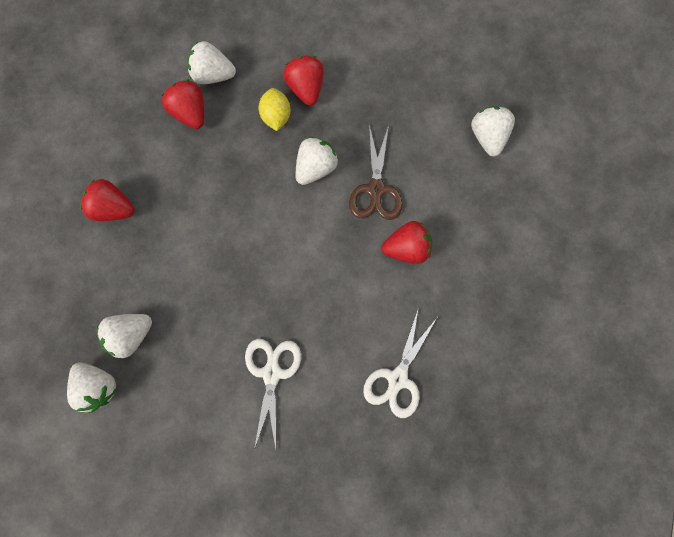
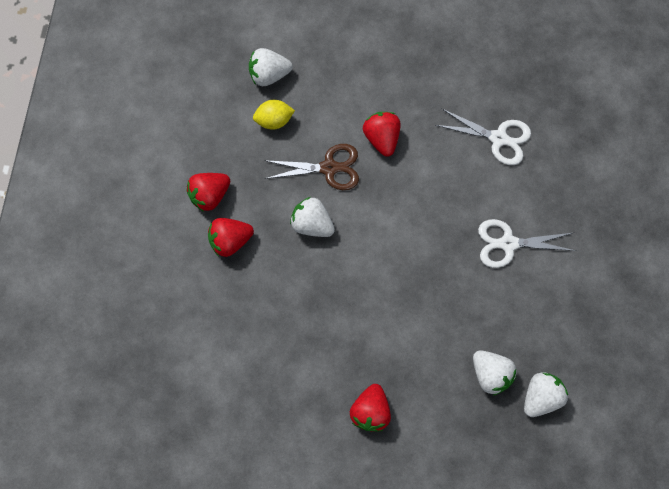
camera: 95 degrees left, 5 degrees down
(190, 112) = (264, 350): red strawberry -> red strawberry (209, 195)
(213, 75) = (221, 332): white strawberry -> none
(276, 116) = (262, 265): yellow lemon -> yellow lemon (274, 120)

